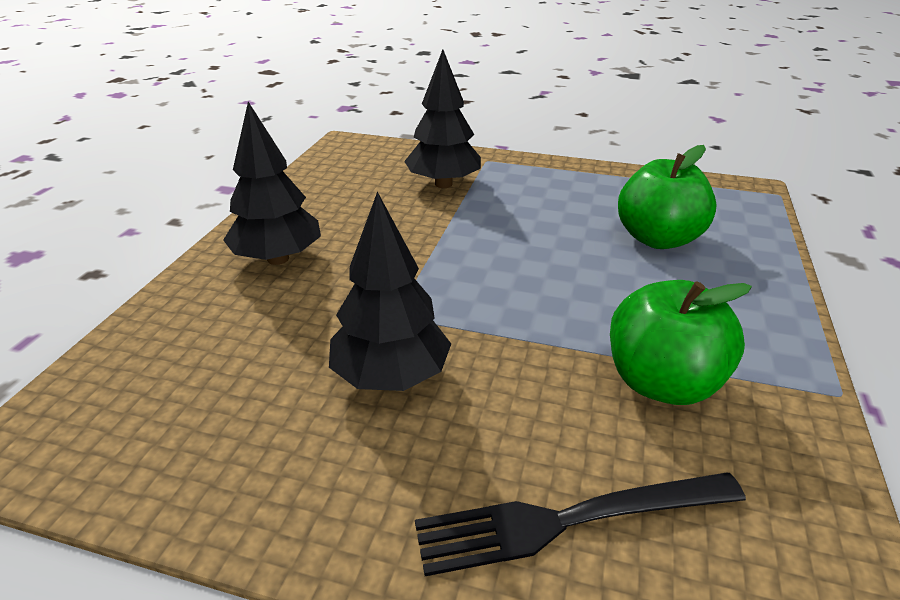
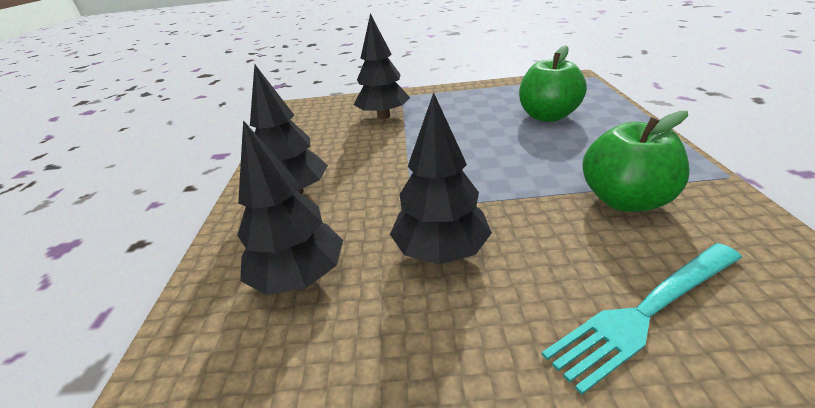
camera: 15 degrees left, 0 degrees up
(225, 358) = (299, 276): none -> black tree
(568, 520) = (645, 312): black fork -> turquoise fork

